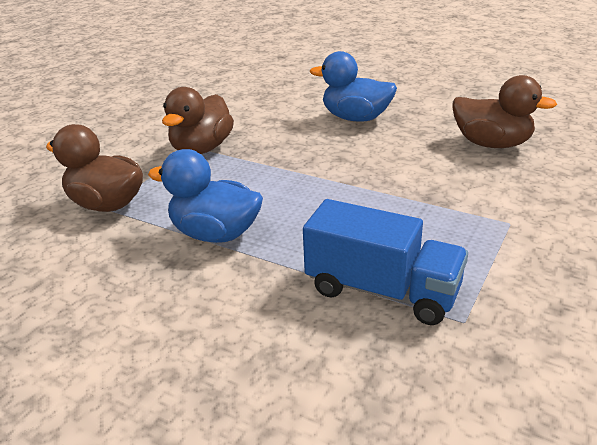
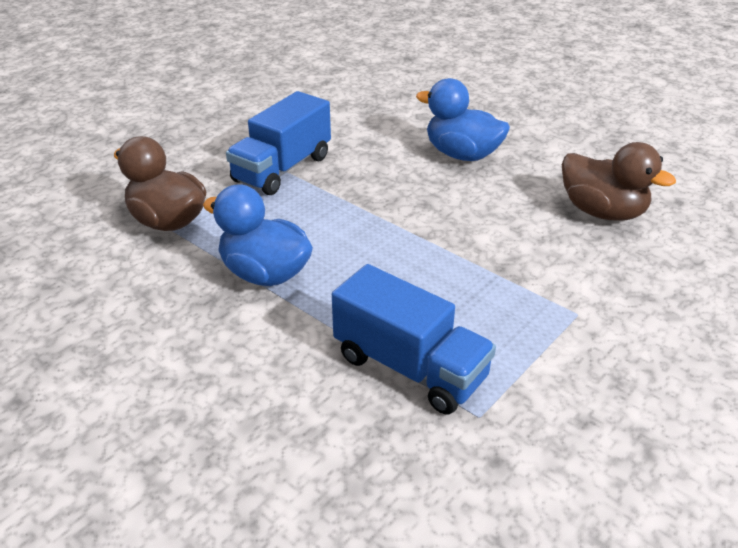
camera: 10 degrees right, 5 degrees up
(202, 149) = (282, 169): brown duck -> blue truck

